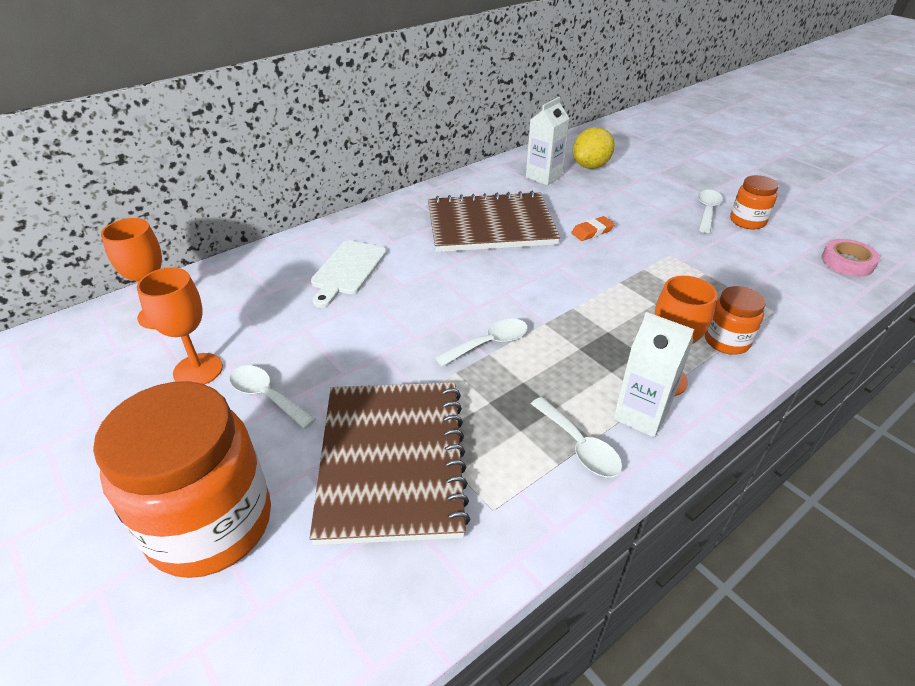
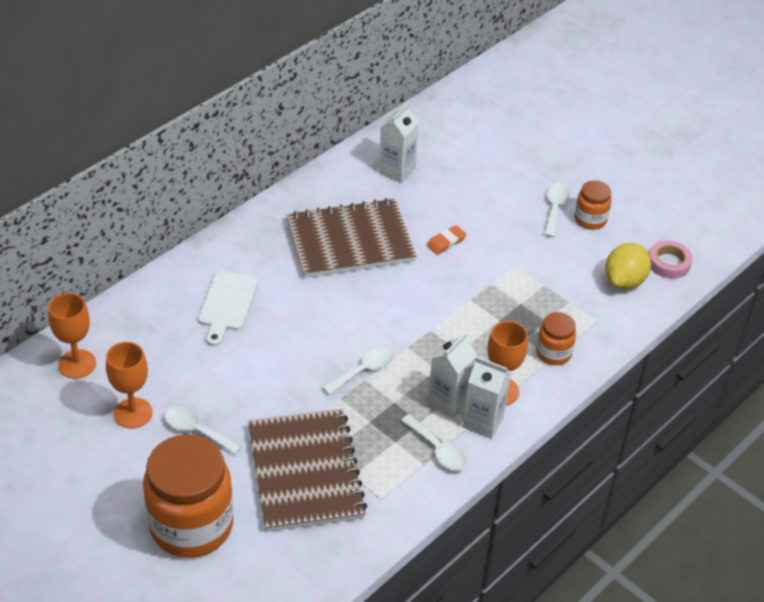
camera: 10 degrees left, 5 degrees up
(590, 166) = (444, 152): yellow lemon -> yellow lemon (624, 281)
(595, 387) = (449, 402): none -> white carton

